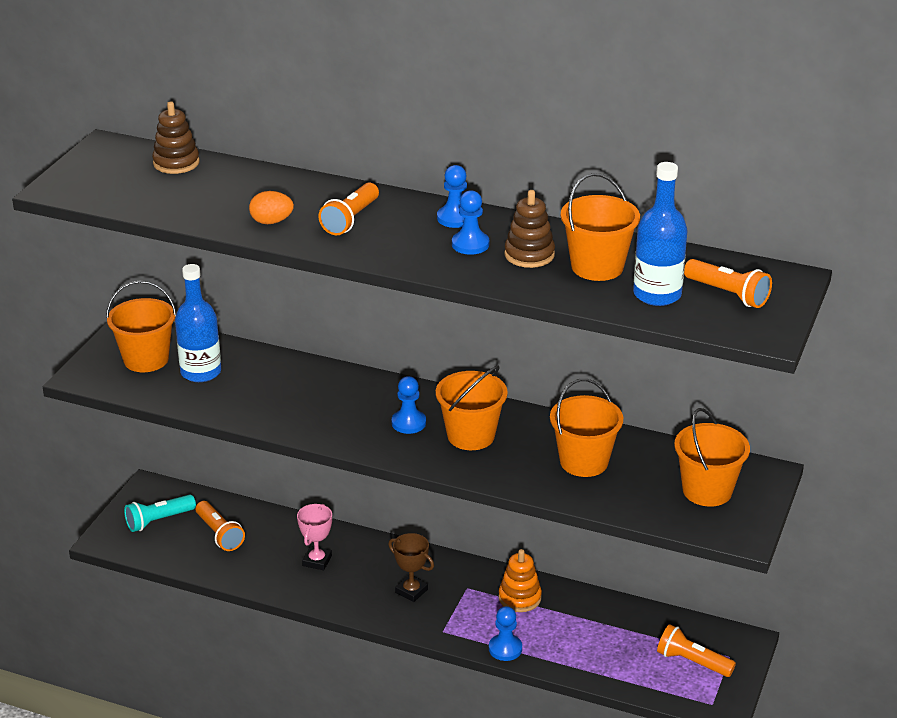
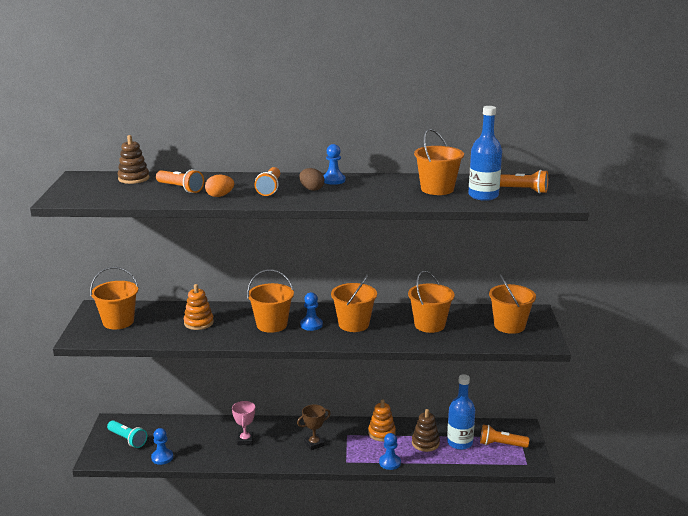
camera: 20 degrees left, 10 degrees down
(158, 520) = (128, 439): turquoise flashlight -> turquoise flashlight turned 90 degrees counterclockwise
(201, 372) = (160, 322): blue bottle -> blue bottle (459, 443)
(219, 534) = (173, 439): orange flashlight -> orange flashlight (180, 188)
(253, 385) = (198, 323): none -> orange stacking toy
(352, 410) = (272, 325): none -> orange bucket
(410, 231) = (311, 189): none -> brown egg
(411, 591) = (314, 444): brown trophy -> brown trophy turned 45 degrees counterclockwise
(470, 244) = (353, 190): blue pawn -> blue pawn (162, 457)
(529, 255) = (393, 189): brown stacking toy -> brown stacking toy (425, 443)

